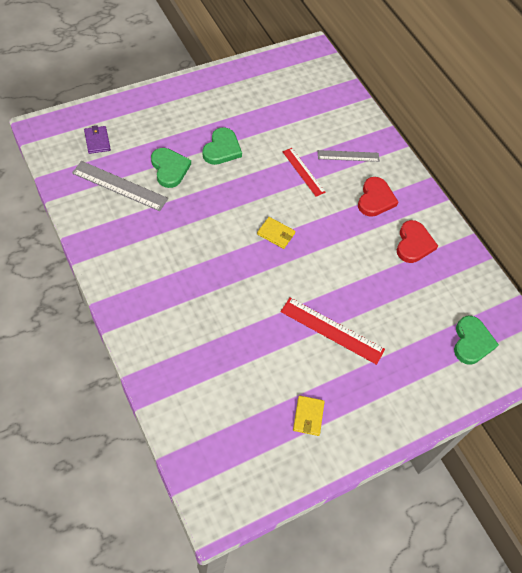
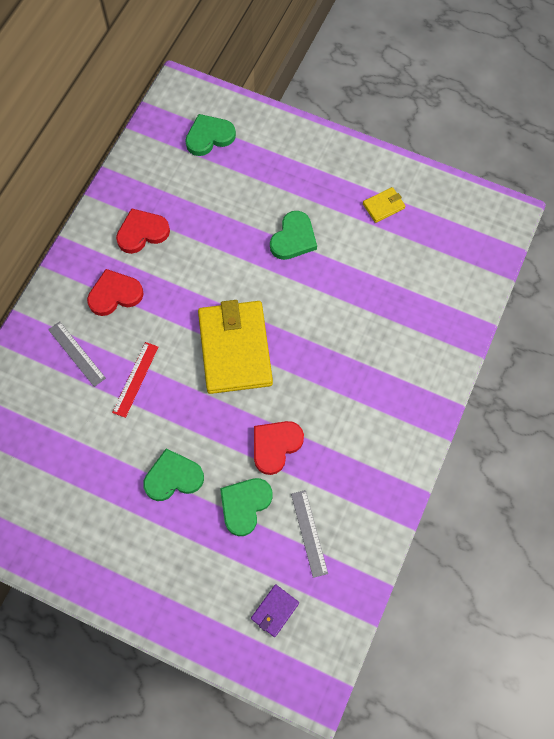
camera: 120 degrees left, 10 degrees up
(120, 186) = (309, 533): grey ruler -> grey ruler, size x0.67
(189, 208) = (275, 446): none -> red heart
(276, 234) = (235, 349): yellow wallet -> yellow wallet, size x2.37
(332, 330) = (293, 238): red ruler -> green heart

